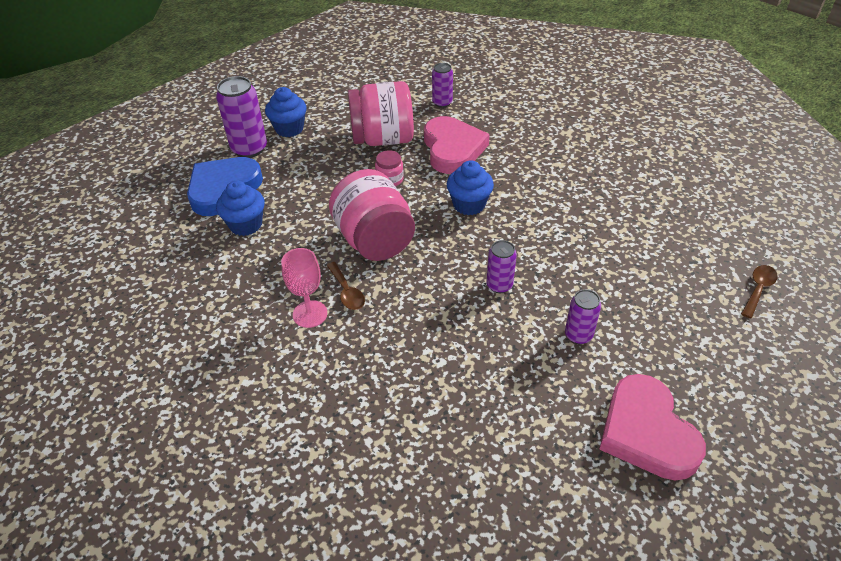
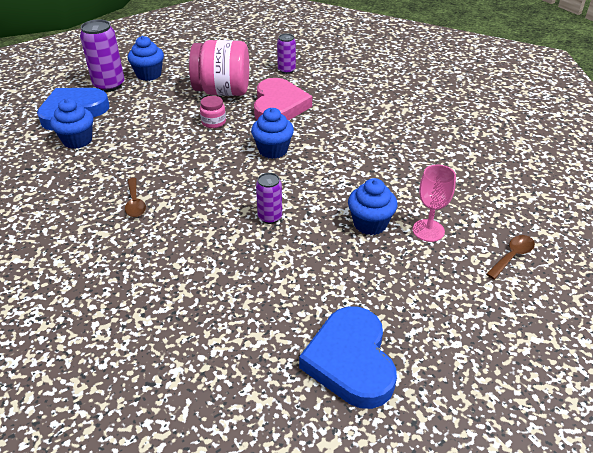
camera: 10 degrees right, 5 degrees down
(310, 314) = (95, 215): pink goblet -> pink goblet (428, 230)
(374, 240) = (178, 166): pink jar -> none
(578, 335) = (323, 268): purple can -> none
(605, 276) = (370, 224): none -> blue cupcake
(646, 432) = (350, 361): pink heart -> blue heart

